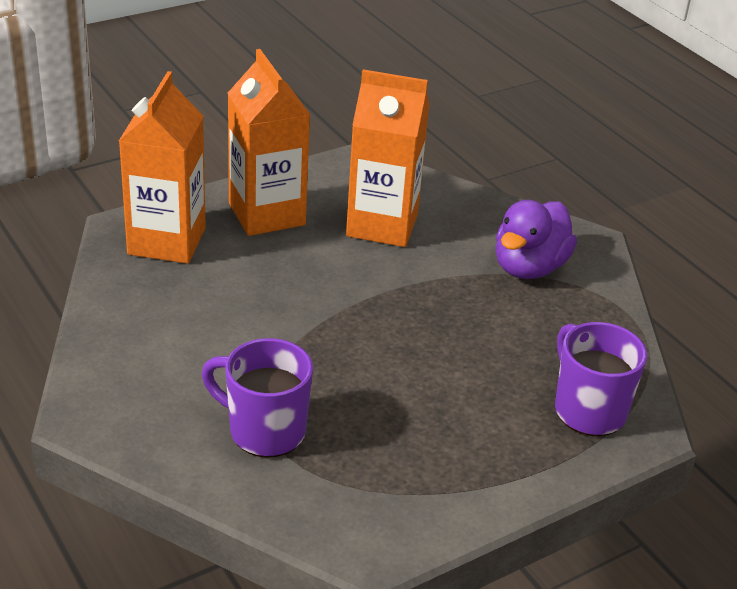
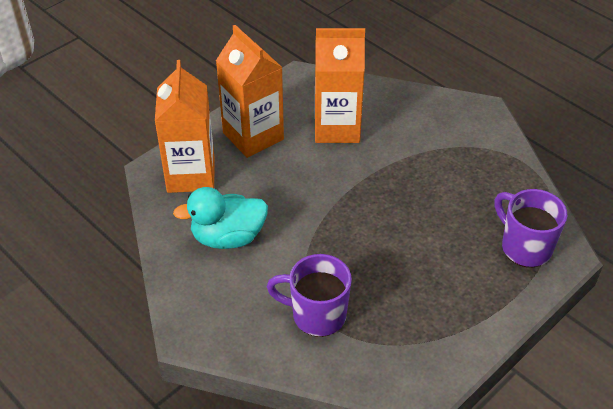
camera: 10 degrees left, 10 degrees up
(184, 319) = (228, 237): none -> turquoise duck
(529, 267) = (448, 141): purple duck -> none

